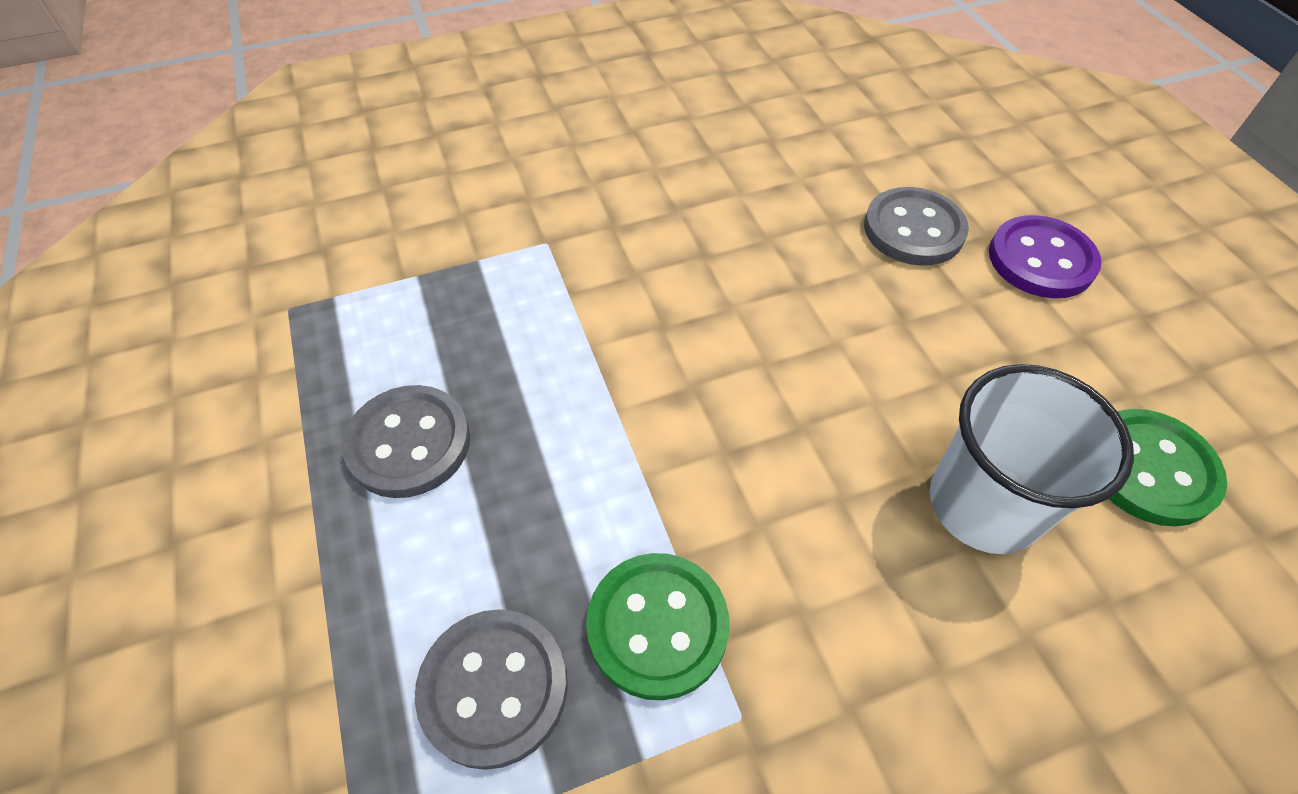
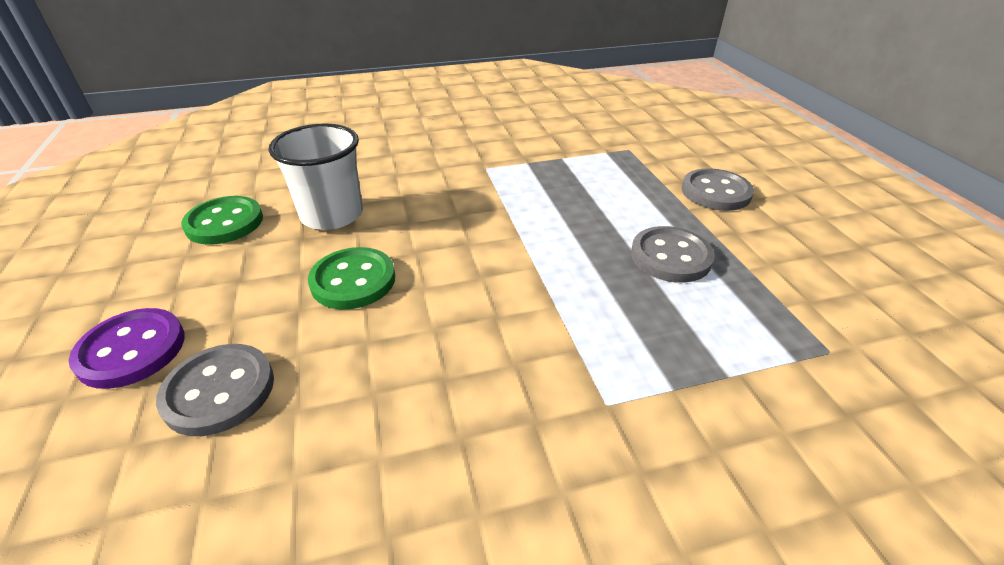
camera: 175 degrees left, 15 degrees down
(494, 688) = (591, 178): grey button -> grey button (715, 192)
(657, 626) = (518, 188): green button -> green button (353, 280)

